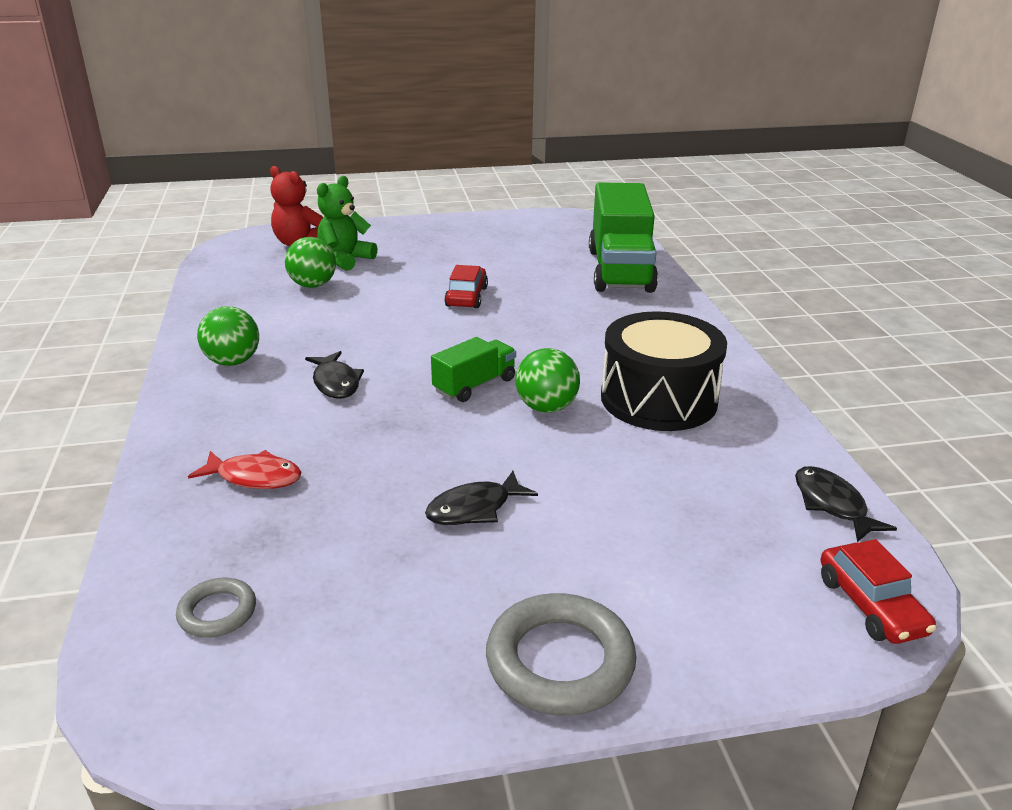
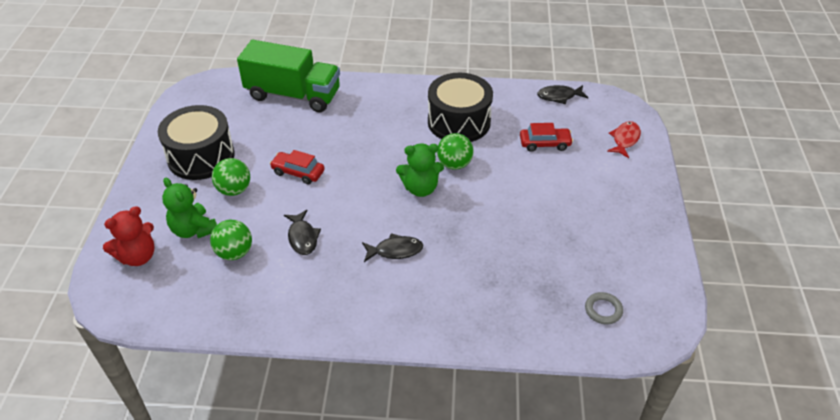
camera: 75 degrees left, 15 degrees up
(233, 362) = (345, 303): green ball -> green ball (234, 190)
(254, 477) = (492, 294): red fish -> red fish (625, 139)
(467, 242) = (201, 156): none -> black drum
(474, 385) = (420, 188): green truck -> green teddy bear
(474, 508) = (540, 208): black fish -> black fish (302, 237)
(560, 661) = (643, 200): grey ring -> none
(871, 605) = (621, 109): red car -> red car (545, 144)

